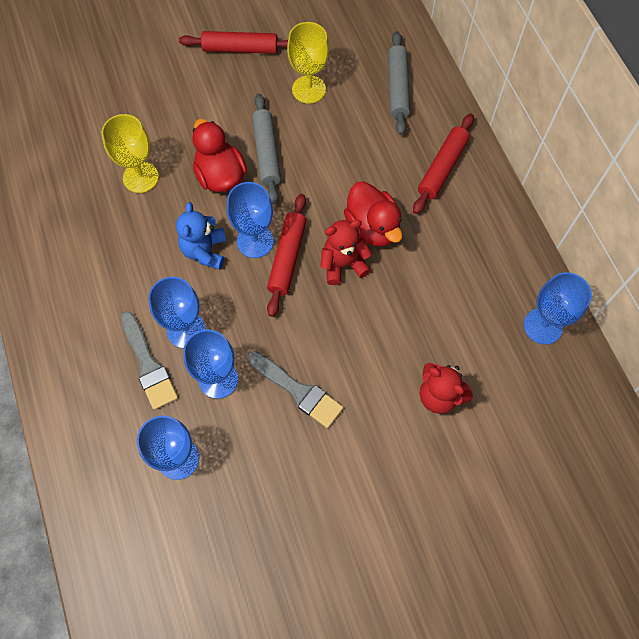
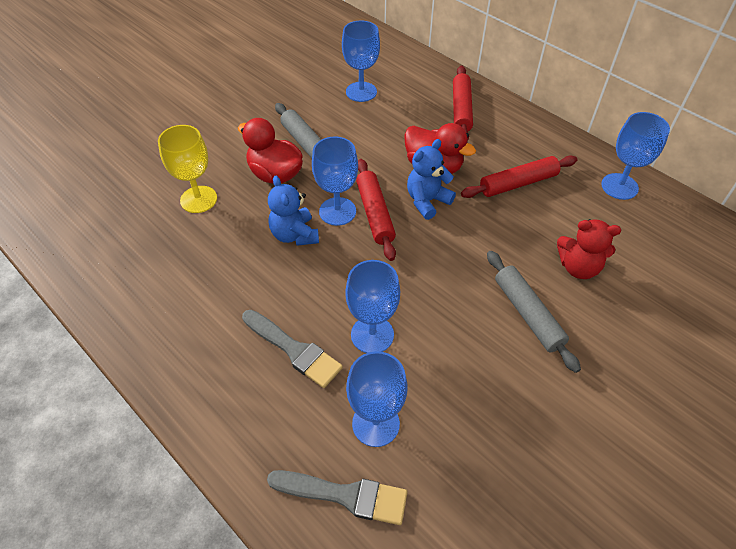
camera: 25 degrees left, 15 degrees down
(186, 330) = (315, 305): blue goblet -> blue goblet (361, 92)
(240, 49) = (239, 83): red rolling pin -> red rolling pin (518, 183)
(298, 391) = (454, 314): grey brush -> grey brush (345, 495)
(308, 89) = (316, 92): yellow goblet -> none
(343, 264) = (427, 201): red teddy bear -> blue teddy bear
(397, 88) = (389, 70): grey rolling pin -> grey rolling pin (528, 314)

